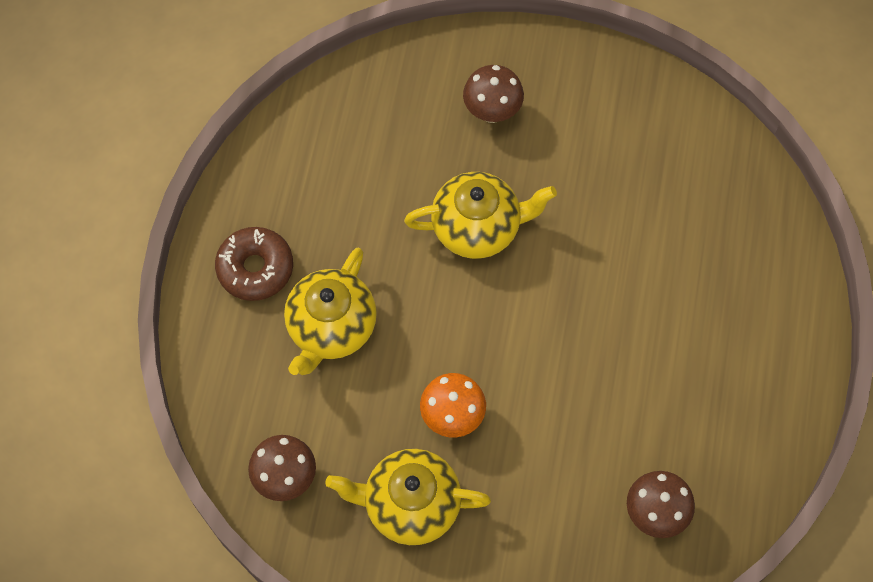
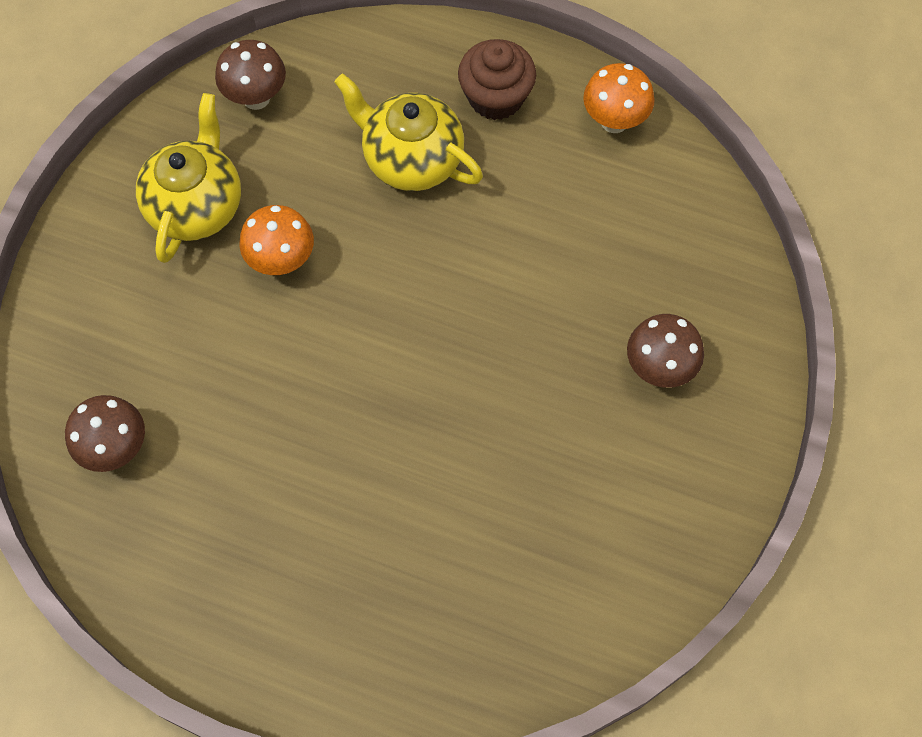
camera: 100 degrees right, 0 degrees up
(255, 268) = (496, 97): brown donut -> brown cupcake
(267, 170) = (614, 121): none -> orange mushroom
(478, 228) = (505, 325): yellow teapot -> none

